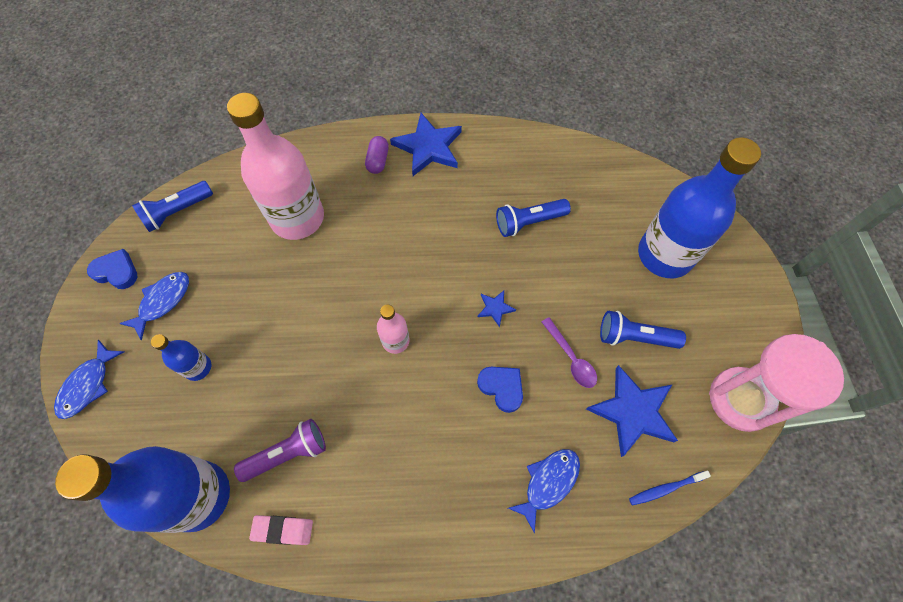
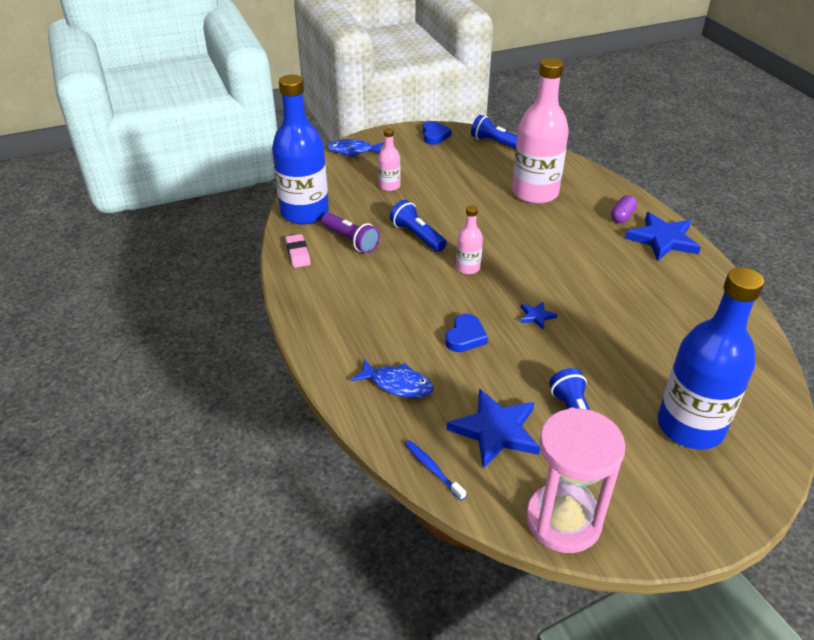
camera: 70 degrees right, 25 degrees down
(163, 301) = (426, 159): blue fish -> none
(198, 367) = (389, 186): blue bottle -> pink bottle
(378, 161) = (622, 216): purple capsule -> purple capsule turned 45 degrees counterclockwise
(529, 222) = (641, 318): blue flashlight -> blue flashlight (417, 236)
(571, 358) = (522, 376): purple spoon -> none

